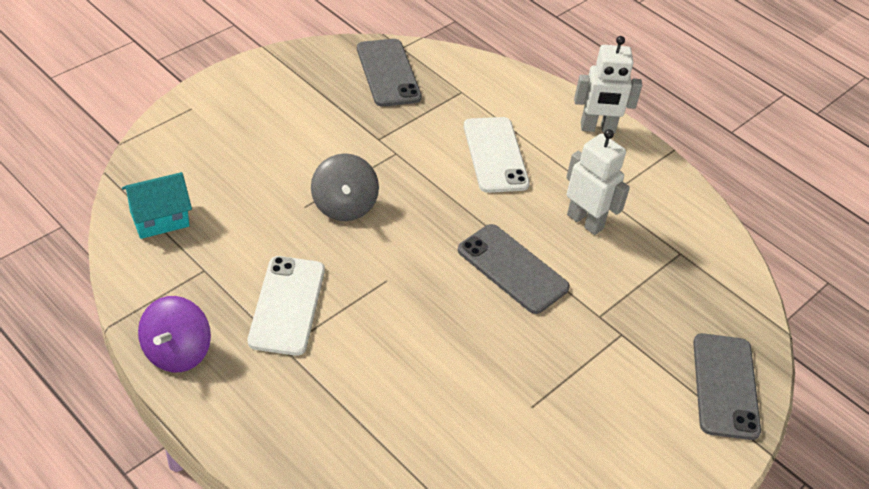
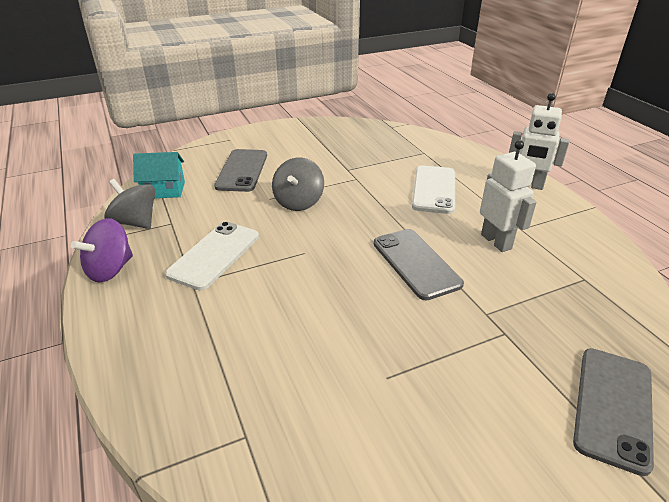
camera: 25 degrees right, 10 degrees down
(158, 278) = (135, 222): none -> grey spinning top
(388, 73) = (374, 137): grey phone -> grey phone (242, 170)

